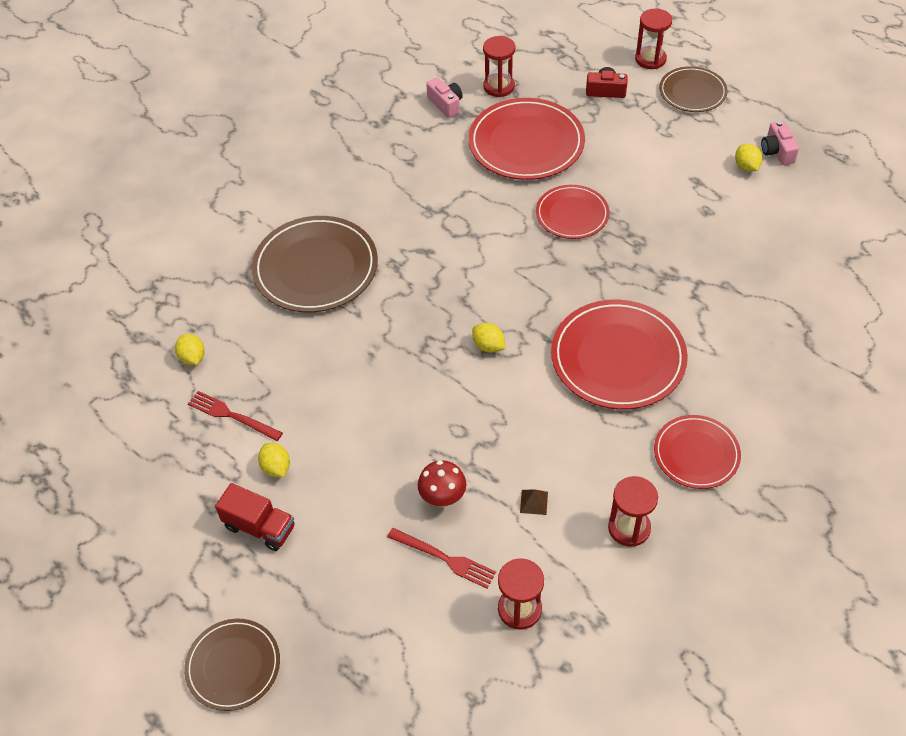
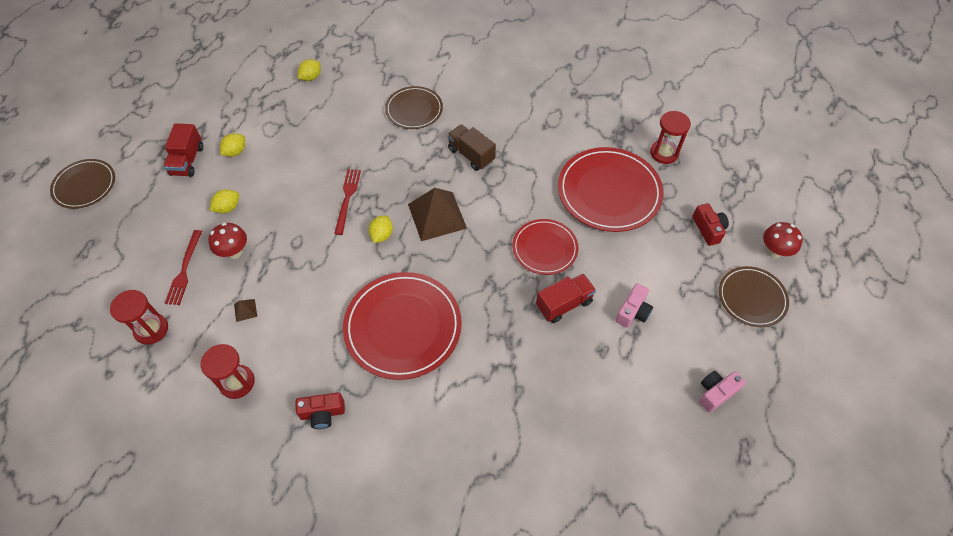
camera: 65 degrees right, 5 degrees up
(232, 416) = (270, 114): red fork -> red fork (347, 198)
(315, 268) = (414, 110): brown plate -> brown plate, size x0.60
(415, 236) = (471, 155): none -> brown truck
(446, 104) = (622, 126): pink camera -> pink camera (633, 312)
(486, 290) = (437, 216): none -> brown pyramid
(644, 221) = (564, 304): none -> red truck
(650, 59) = (774, 251): red hourglass -> red mushroom
(696, 454) = (322, 413): red plate -> red camera
(746, 167) = (678, 370): yellow lemon -> yellow lemon (228, 208)

